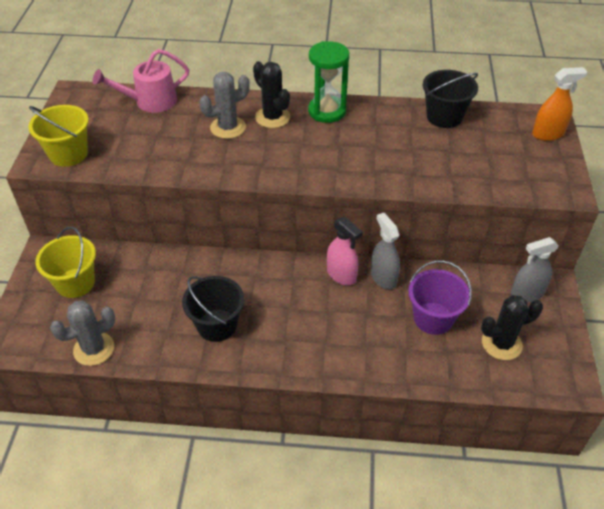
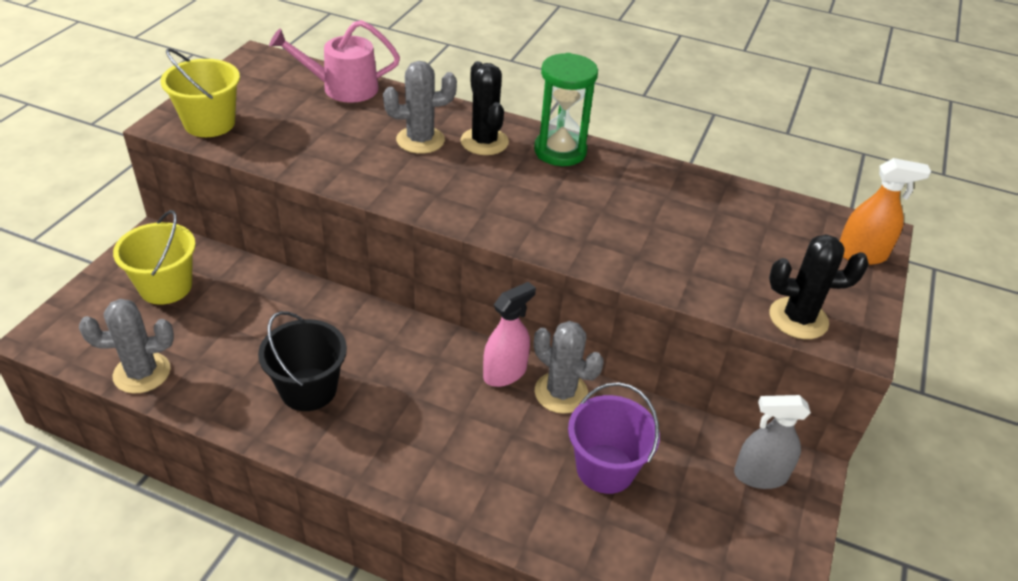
camera: 15 degrees right, 5 degrees down
(341, 275) = (505, 373): pink spray bottle -> pink spray bottle turned 105 degrees counterclockwise
(383, 277) = (561, 393): grey spray bottle -> grey cactus
(444, 117) = (719, 196): black bucket -> none
(501, 343) = (689, 535): black cactus -> black cactus (798, 318)

